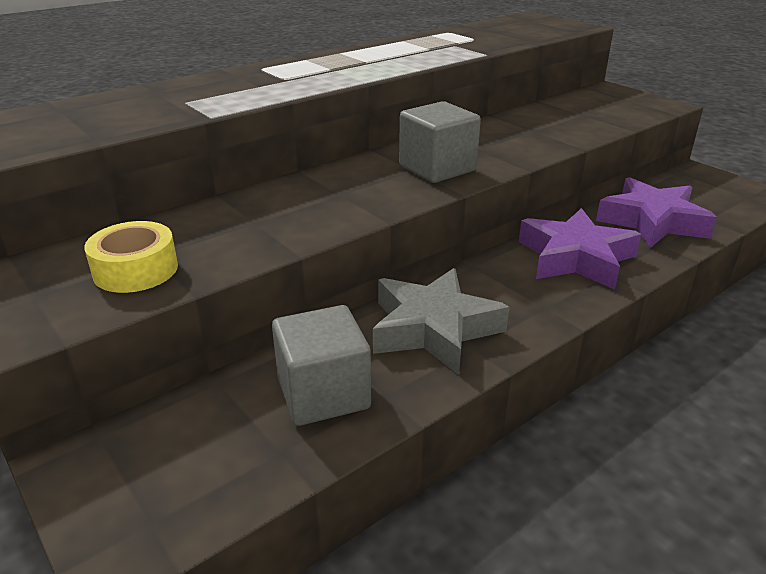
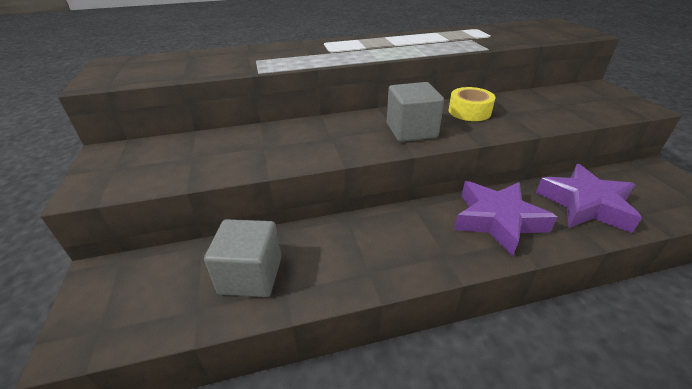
camera: 25 degrees right, 5 degrees up
(136, 270) = (173, 164): yellow tape -> yellow tape (469, 111)
(433, 329) = (353, 249): grey star -> none

